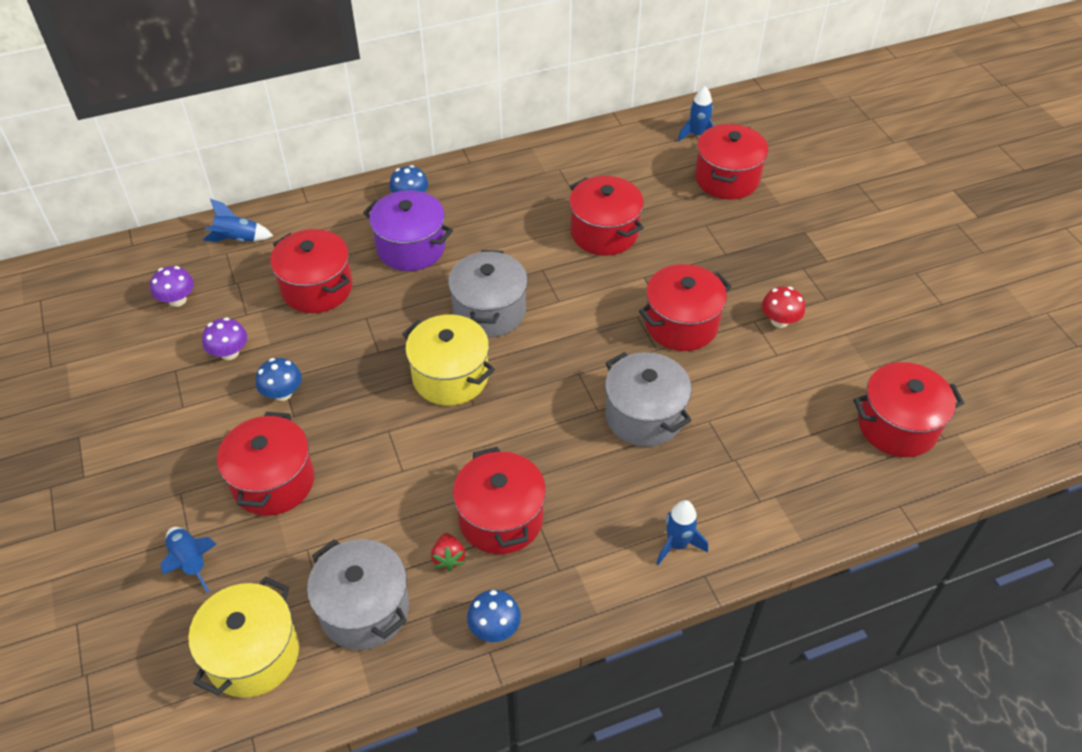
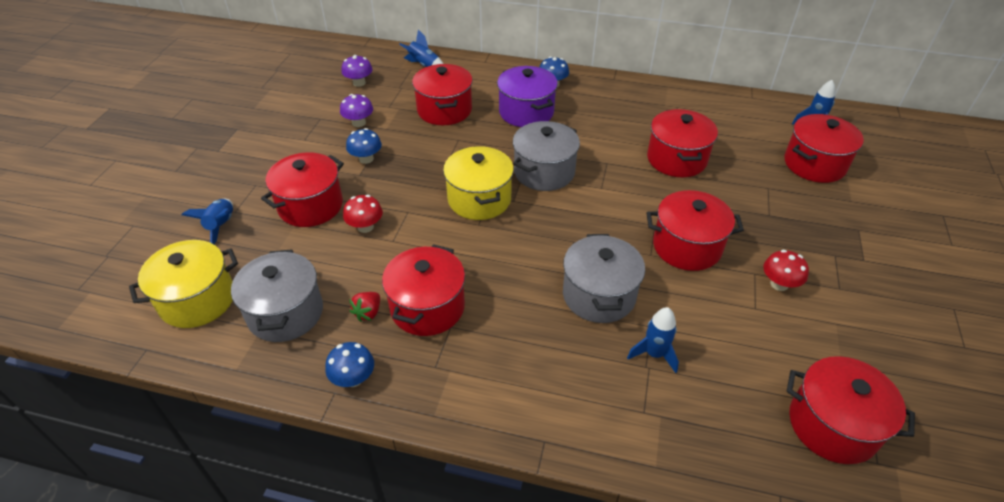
camera: 35 degrees right, 5 degrees down
(359, 471) = (365, 227): none -> red mushroom
(677, 544) = (542, 403): blue rocket -> blue rocket (654, 354)

